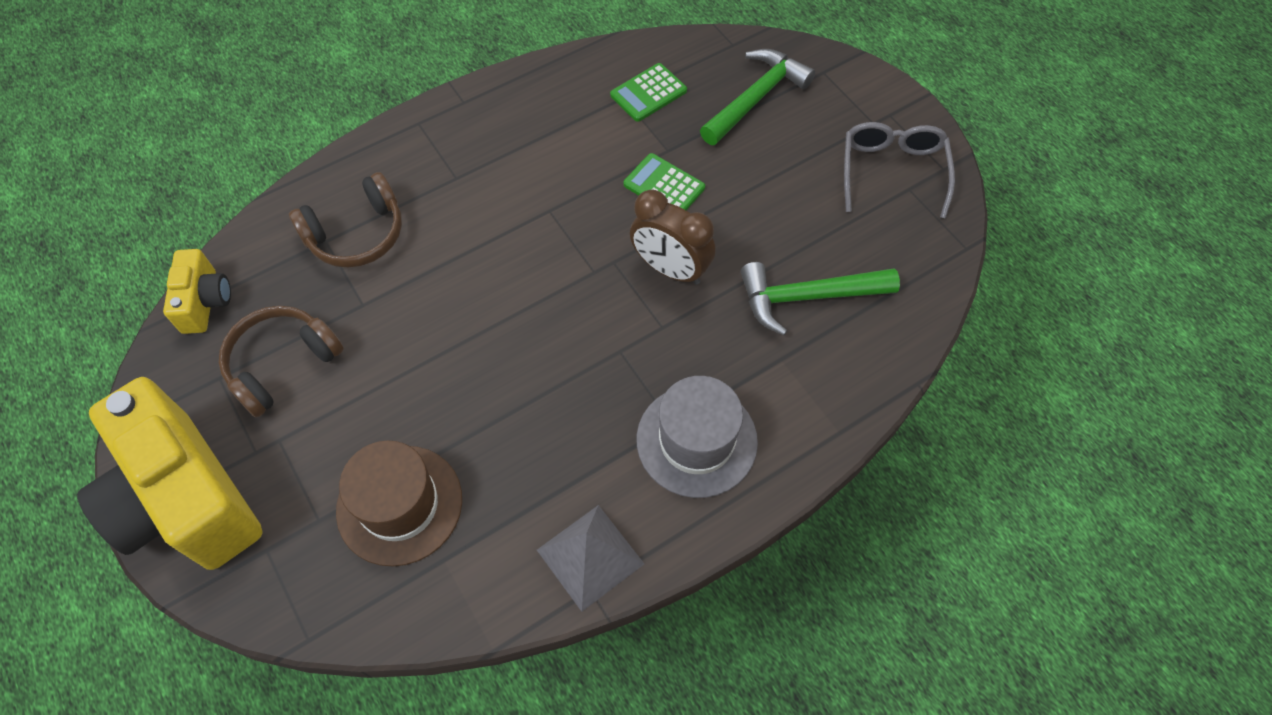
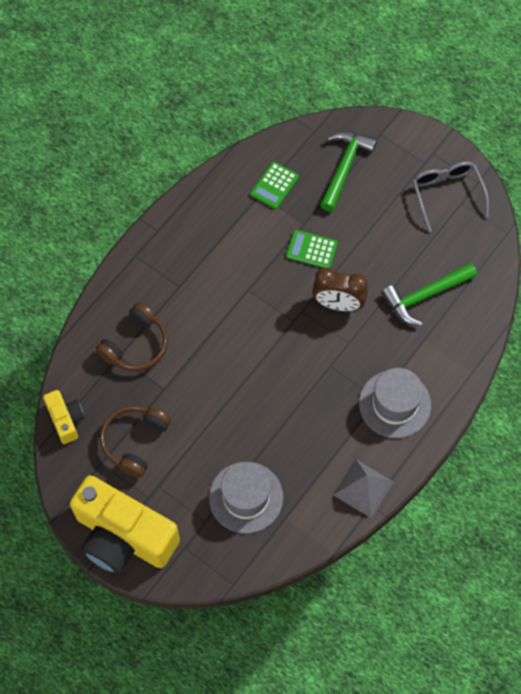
camera: 20 degrees left, 5 degrees up
(399, 504) = (246, 497): brown hat -> grey hat

